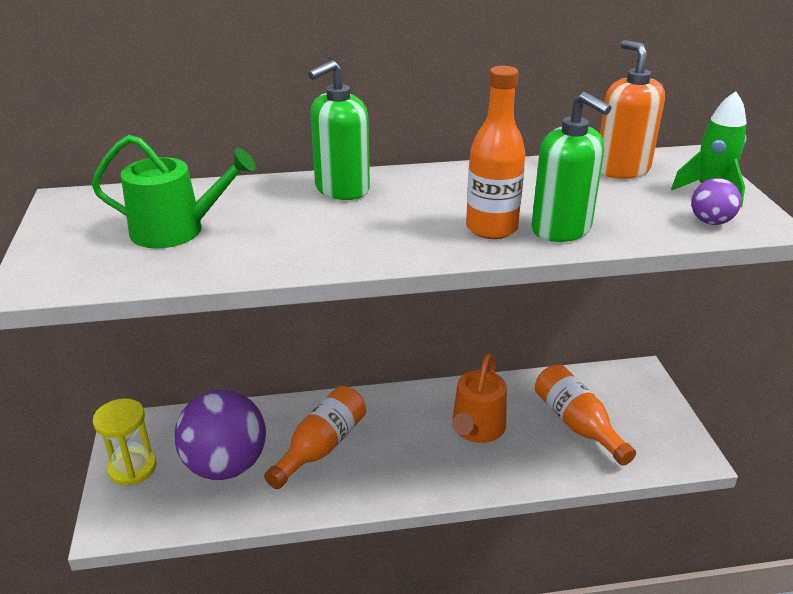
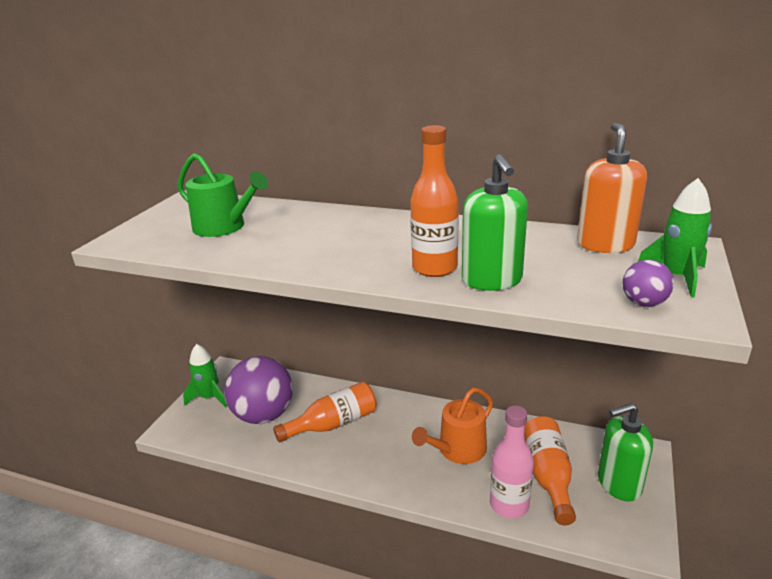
camera: 30 degrees right, 5 degrees down
(132, 468) = (209, 397): yellow hourglass -> green rocket
(341, 189) = (357, 220): green soap dispenser -> green soap dispenser (618, 484)
(562, 465) = (509, 505): none -> pink bottle

